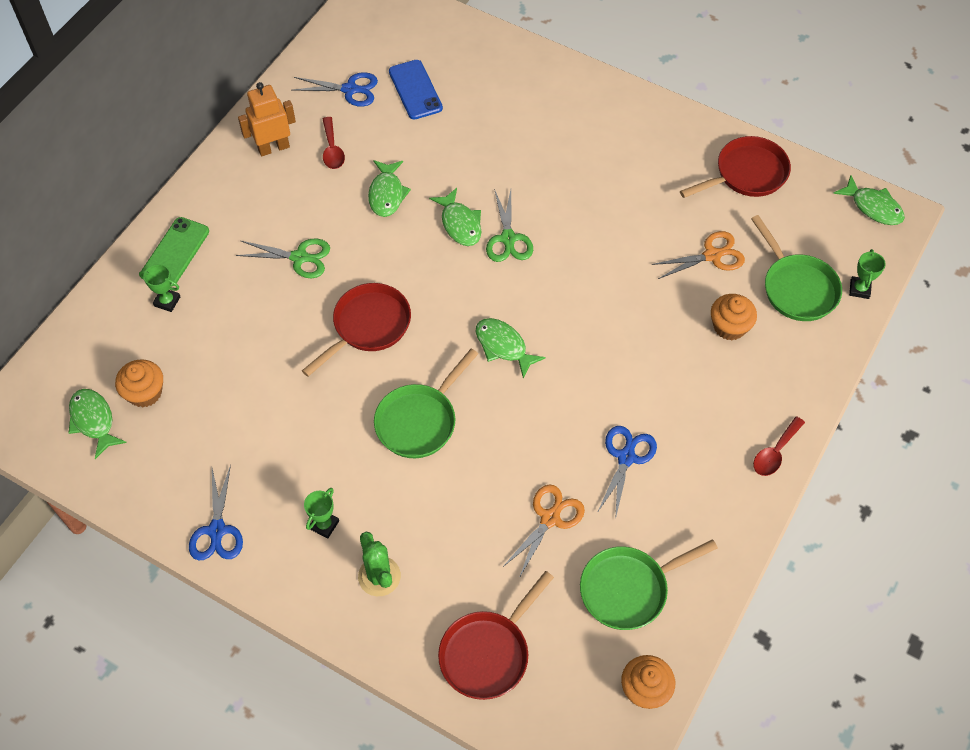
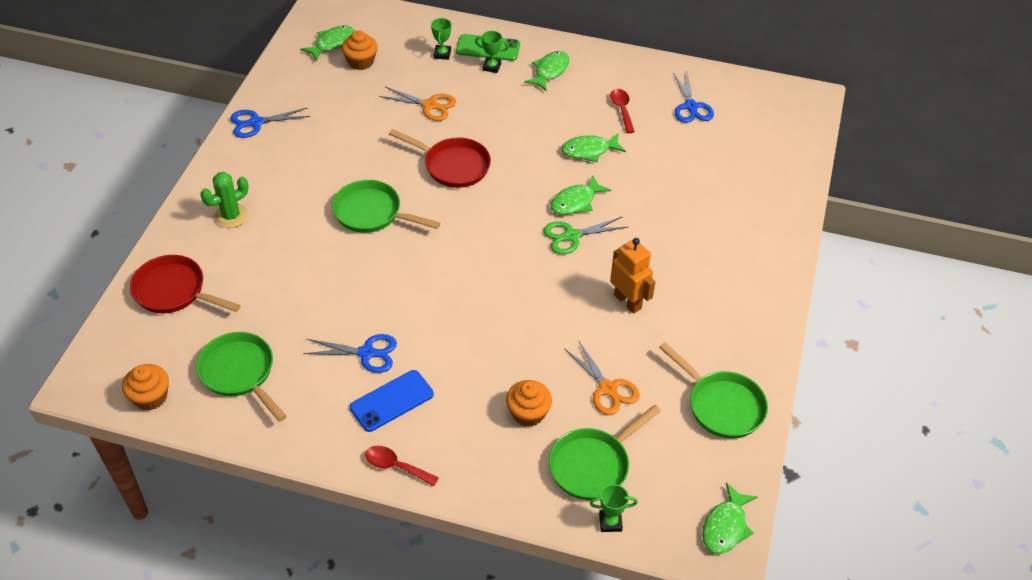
camera: 75 degrees right, 10 degrees down
(273, 148) = (609, 76): orange robot -> orange robot (628, 301)
(299, 257) = (506, 113): green scissors -> none
(324, 525) = (269, 177): green trophy -> green trophy (491, 67)
(332, 150) = (622, 109): red spoon -> red spoon turned 105 degrees clockwise
(415, 90) = (711, 146): blue phone -> blue phone (392, 401)
(503, 346) = (458, 252): green fish -> green fish (550, 71)
(550, 518) = (297, 310): orange scissors -> orange scissors (429, 105)
(746, 174) = (722, 405): red pan -> green pan

